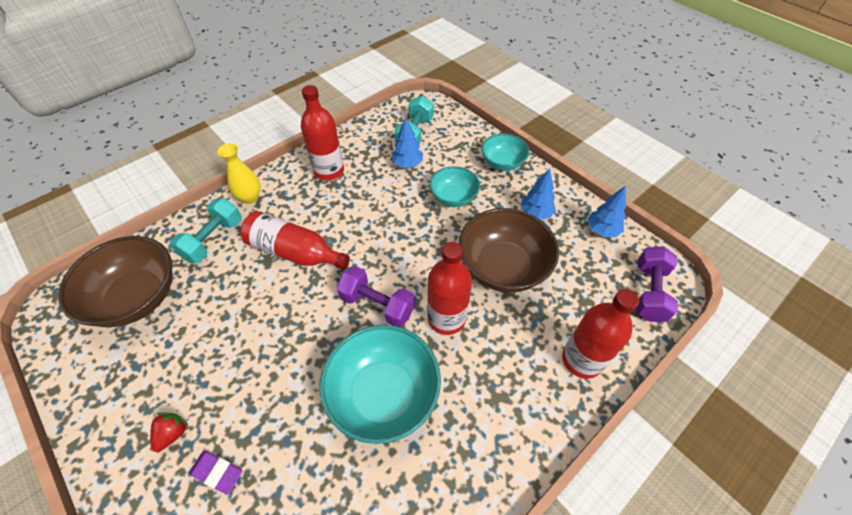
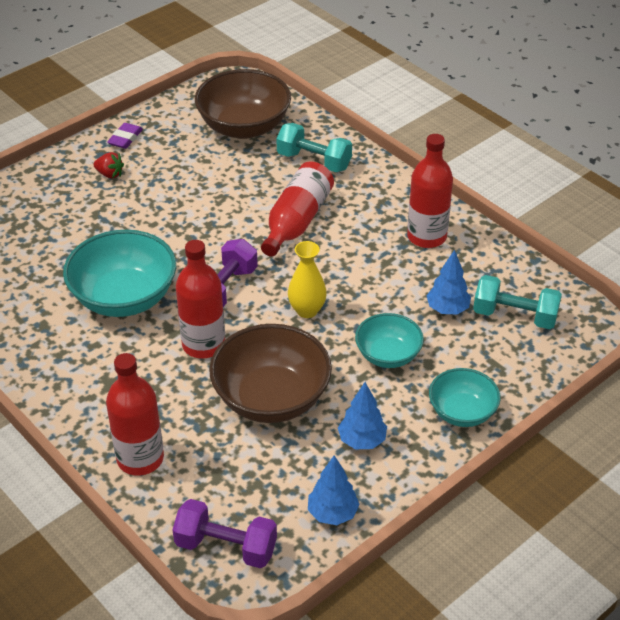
camera: 90 degrees right, 10 degrees down
(217, 472) = (73, 204): purple eraser -> purple eraser (125, 138)
(250, 197) = (376, 178): yellow vase -> yellow vase (307, 310)

